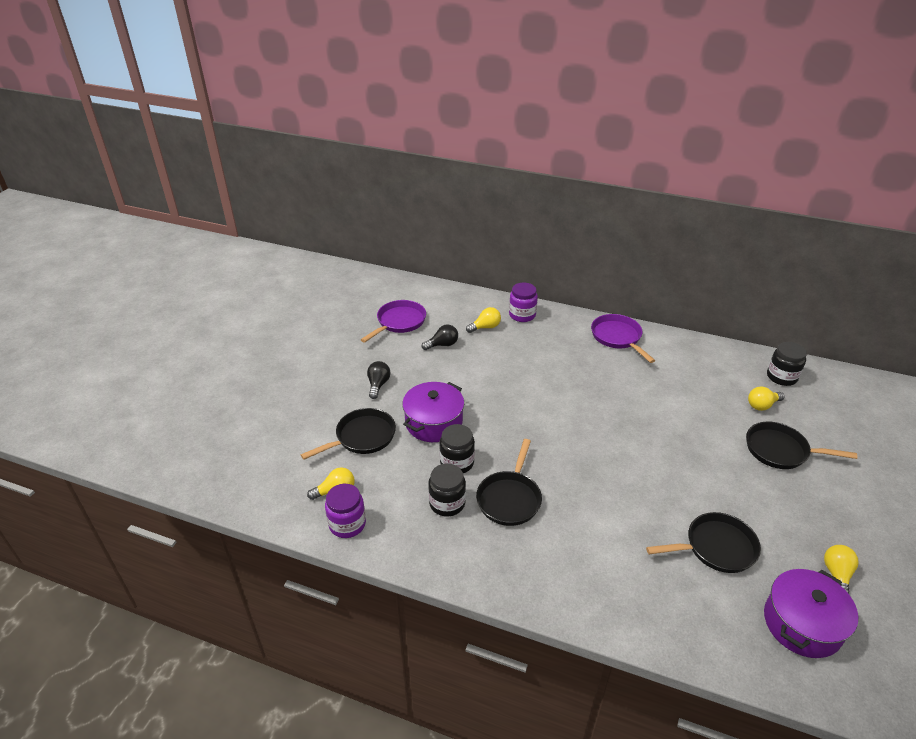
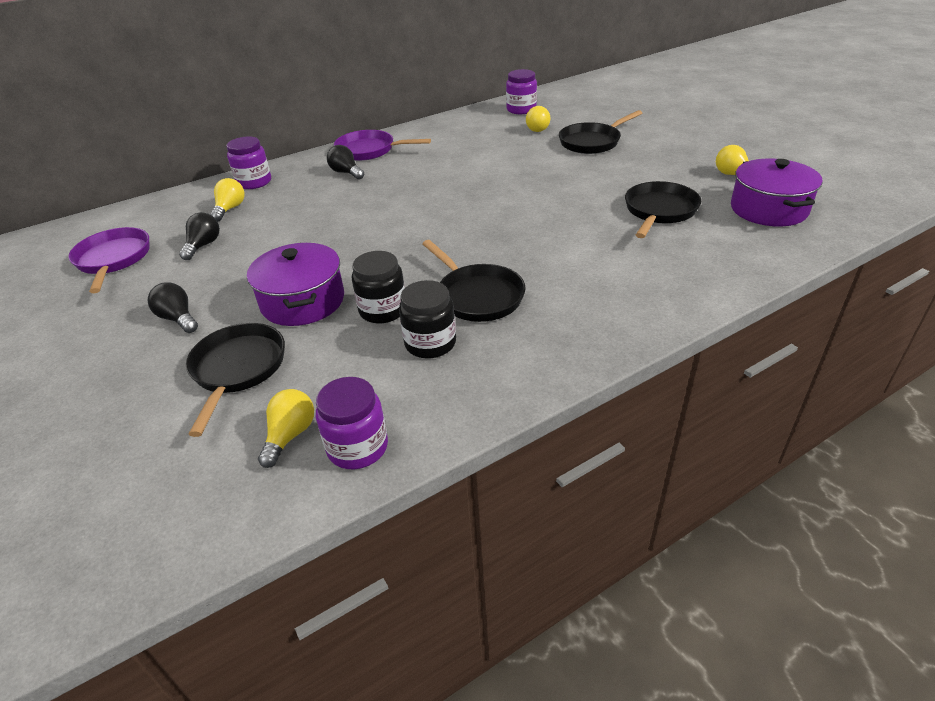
camera: 50 degrees left, 0 degrees up
(578, 346) = (346, 173): none -> black light bulb
(781, 377) = (521, 109): black jar -> purple jar

